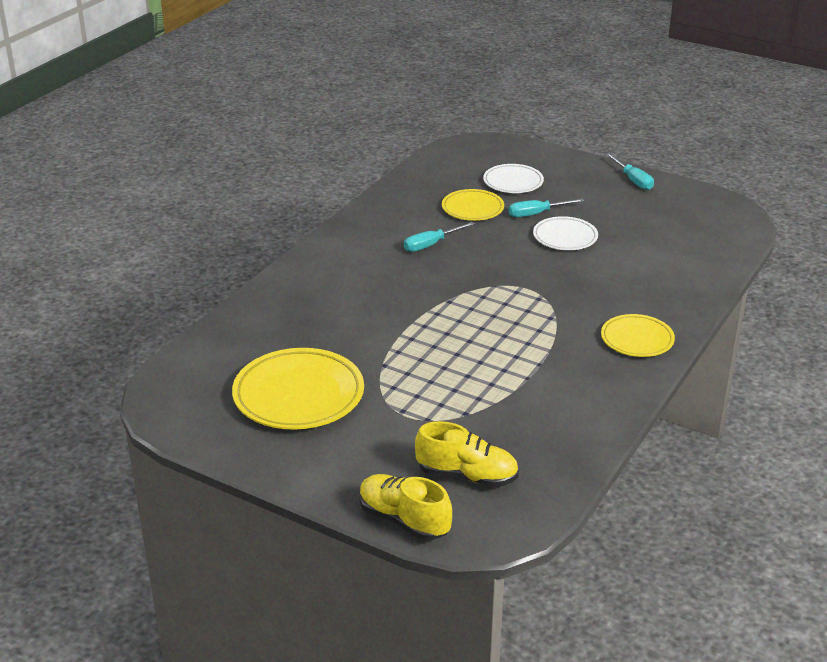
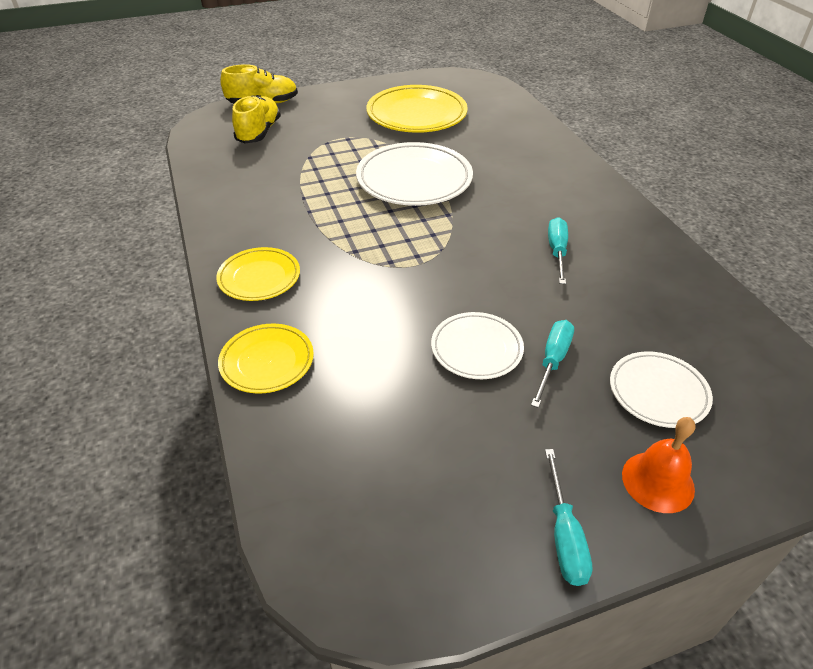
camera: 130 degrees right, 10 degrees up
(422, 338) = (414, 180): none -> white plate
(467, 476) = (259, 132): yellow shoe -> yellow shoe turned 135 degrees clockwise
(472, 208) = (611, 318): yellow plate -> yellow plate (267, 362)
(570, 169) = (658, 481): none -> orange bell
(633, 180) = (564, 535): turquoise screwdriver -> turquoise screwdriver turned 105 degrees counterclockwise

